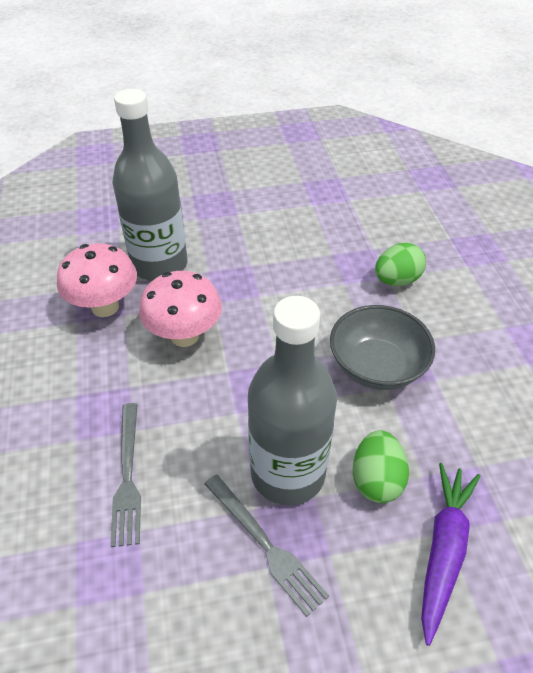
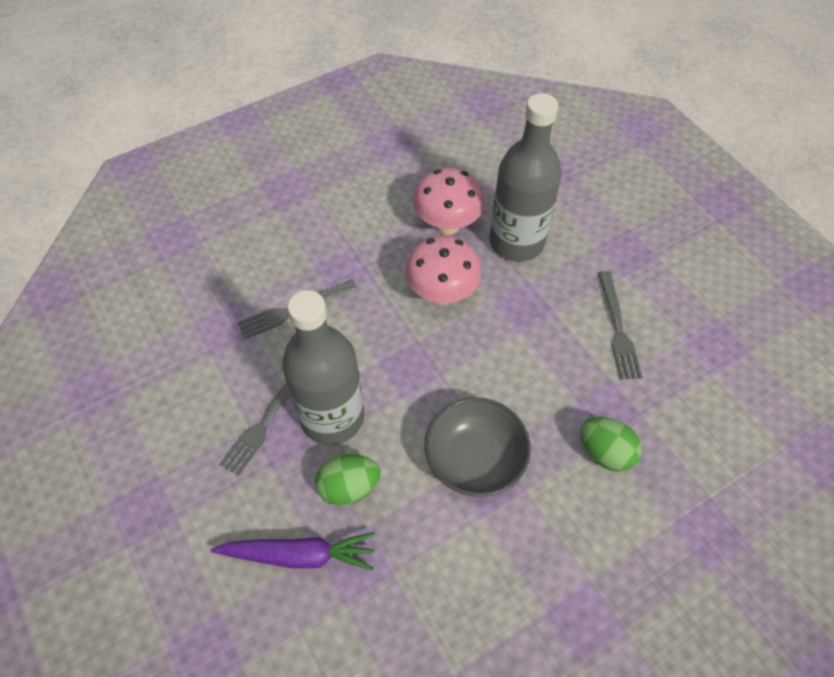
camera: 70 degrees right, 10 degrees up
(286, 234) = (618, 328): none -> grey fork

